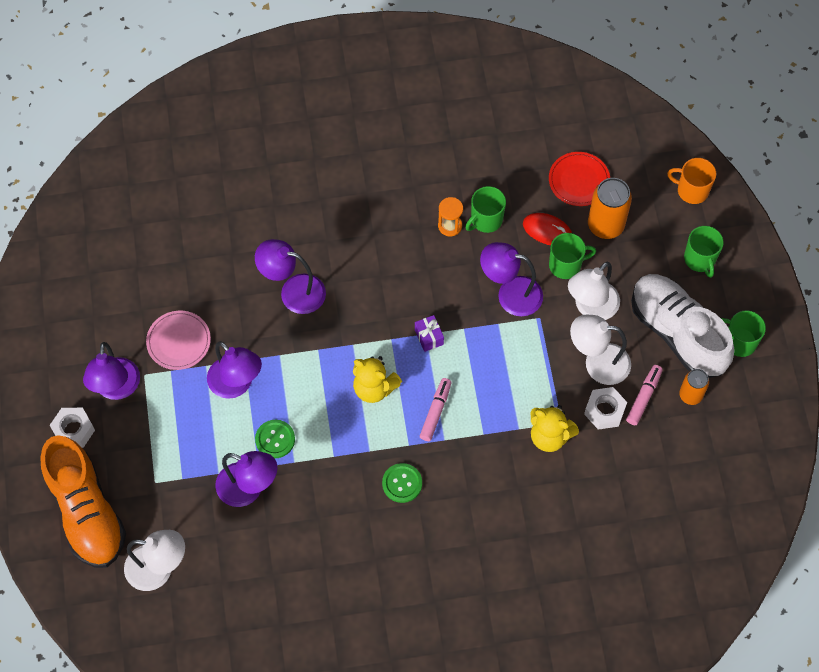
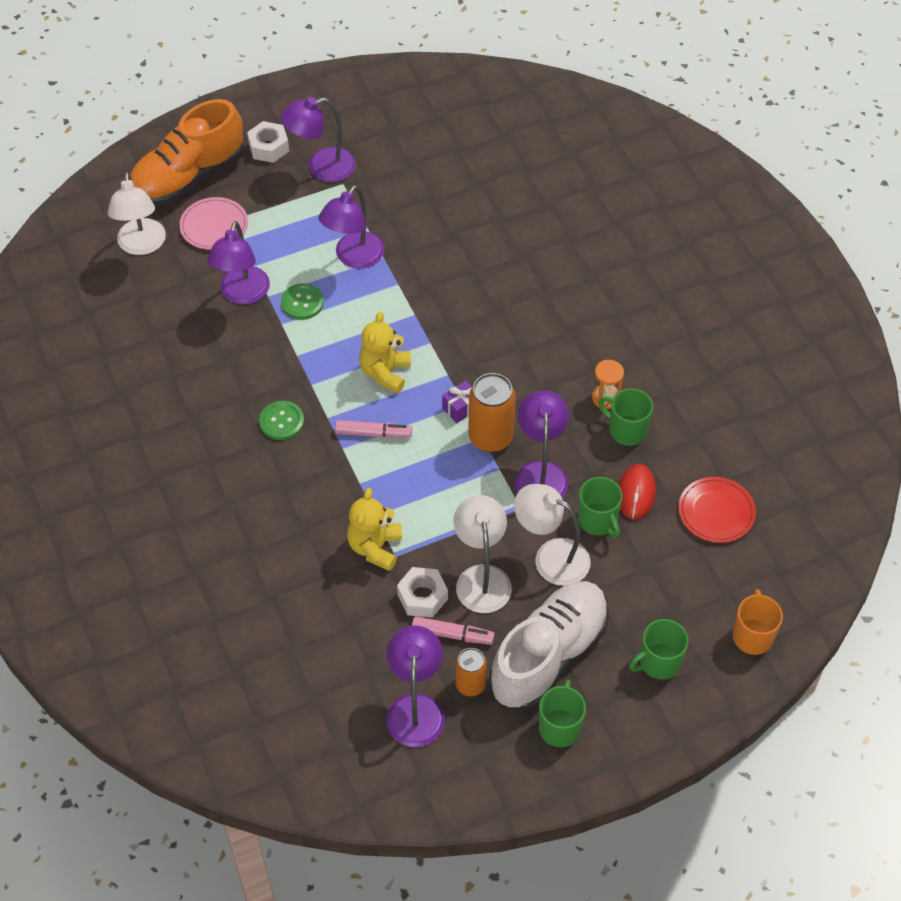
camera: 75 degrees right, 10 degrees down
(179, 341) = (387, 201): pink plate -> pink plate (214, 226)
(293, 291) = (475, 278): purple lamp -> purple lamp (416, 708)
(605, 225) = (666, 551): orange can -> orange can (490, 437)

